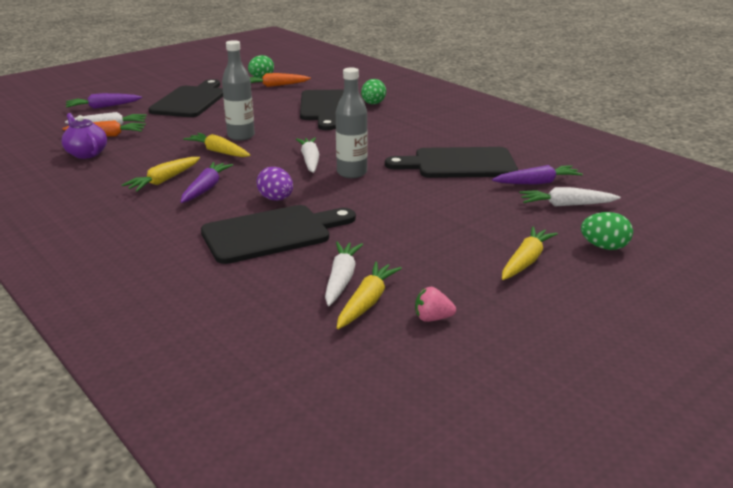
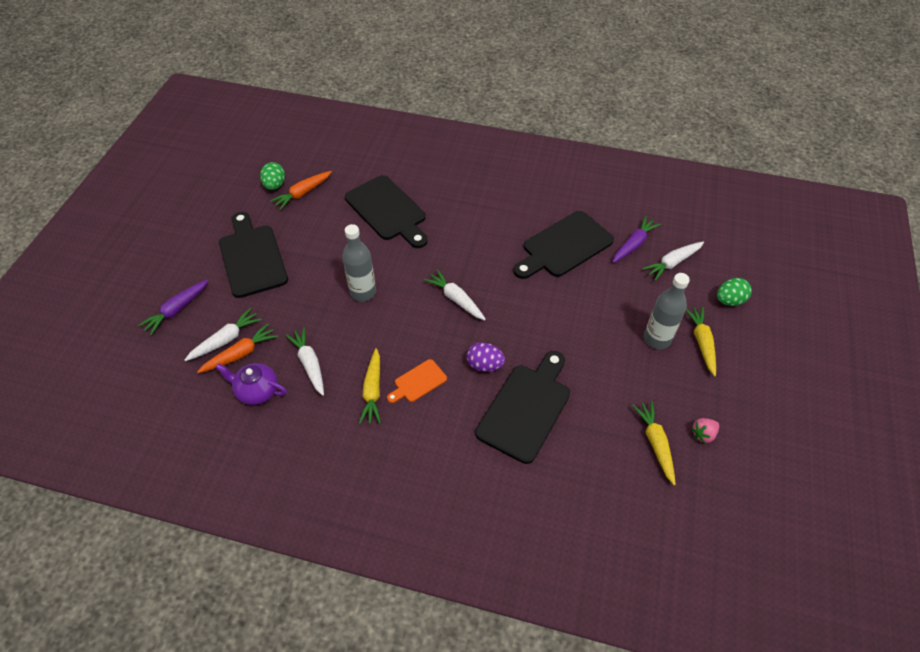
camera: 35 degrees left, 25 degrees up
(206, 188) = (418, 382): purple carrot -> orange cutting board
(219, 152) = (370, 325): yellow carrot -> none
(341, 279) = (619, 430): white carrot -> white carrot (309, 364)
(352, 173) = (503, 299): grey bottle -> grey bottle (657, 339)
(373, 104) = (419, 186): green egg -> none

